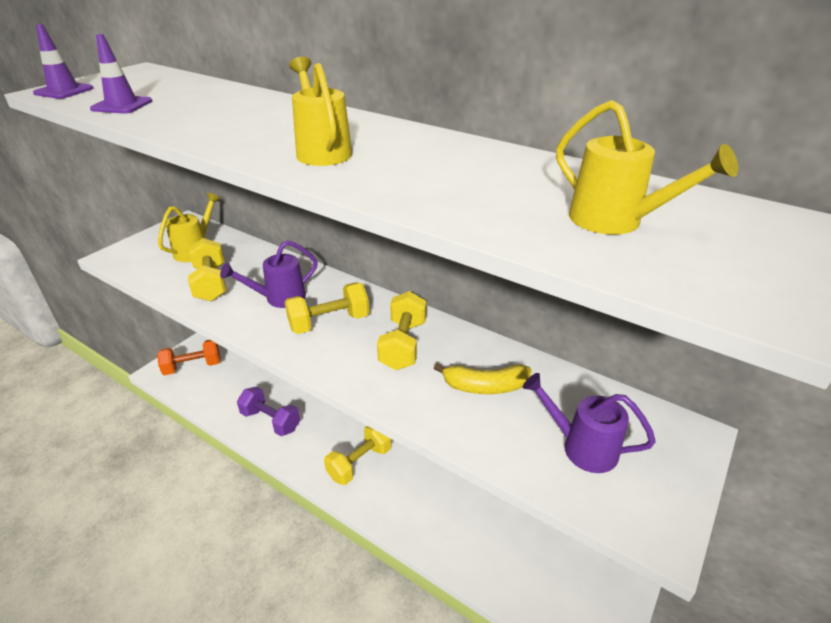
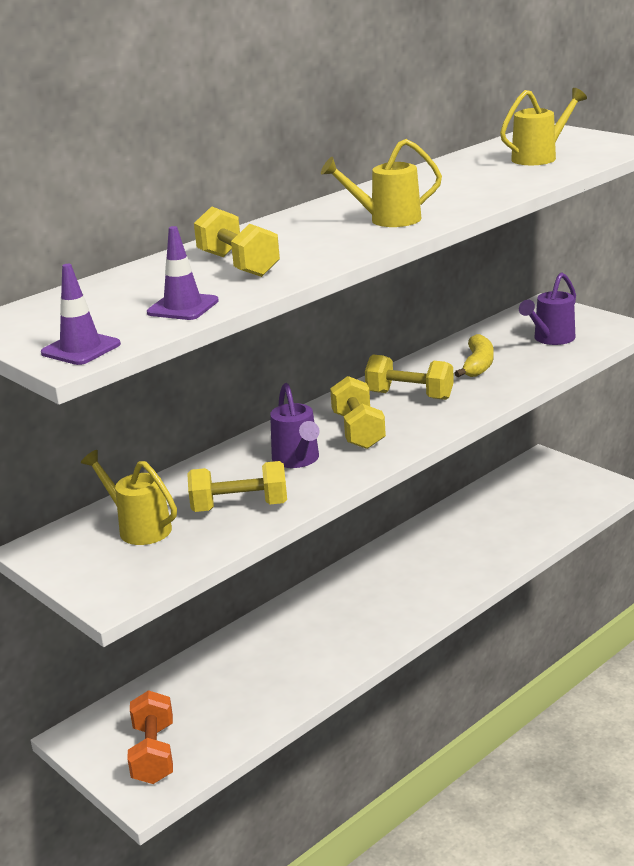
camera: 75 degrees left, 10 degrees down
(271, 421) = (307, 665): purple dumbbell -> none
(359, 463) = (400, 595): yellow dumbbell -> yellow dumbbell (238, 265)

